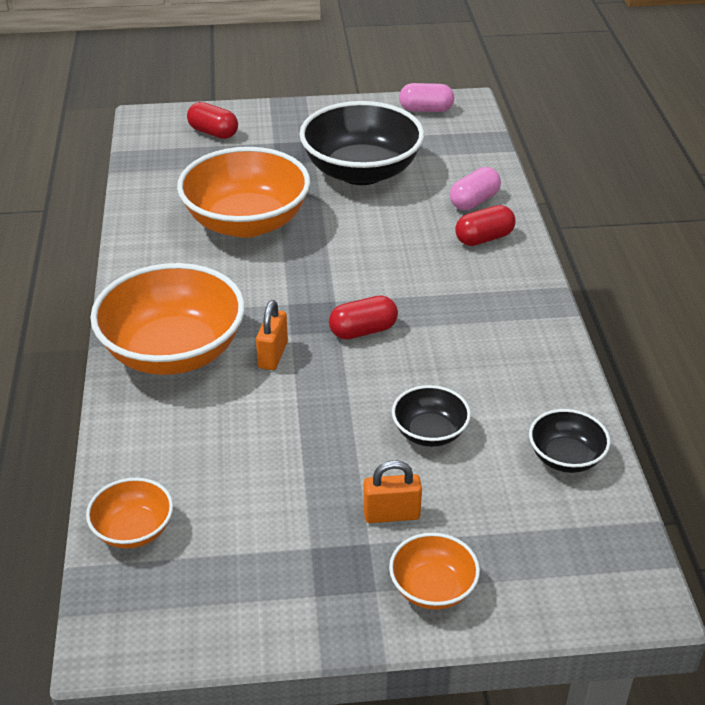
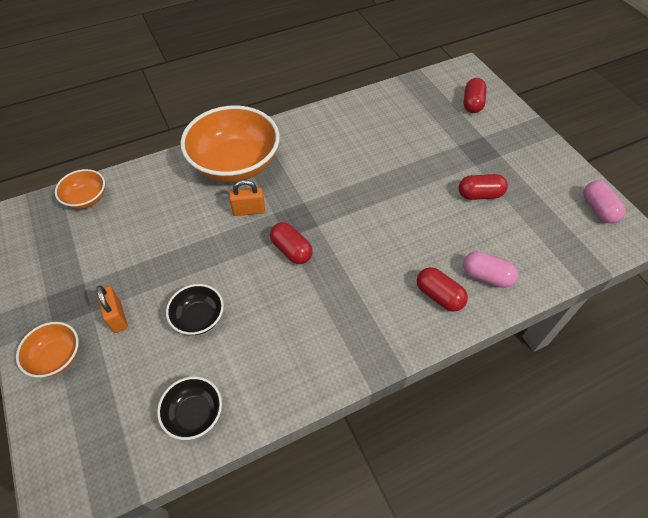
camera: 70 degrees right, 15 degrees up
(246, 222) = (380, 153): orange bowl -> none
(361, 172) = (479, 195): black bowl -> red capsule

